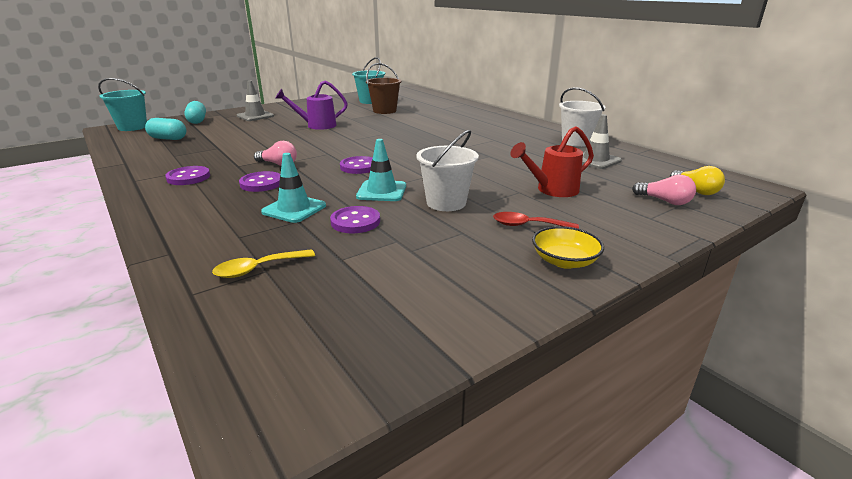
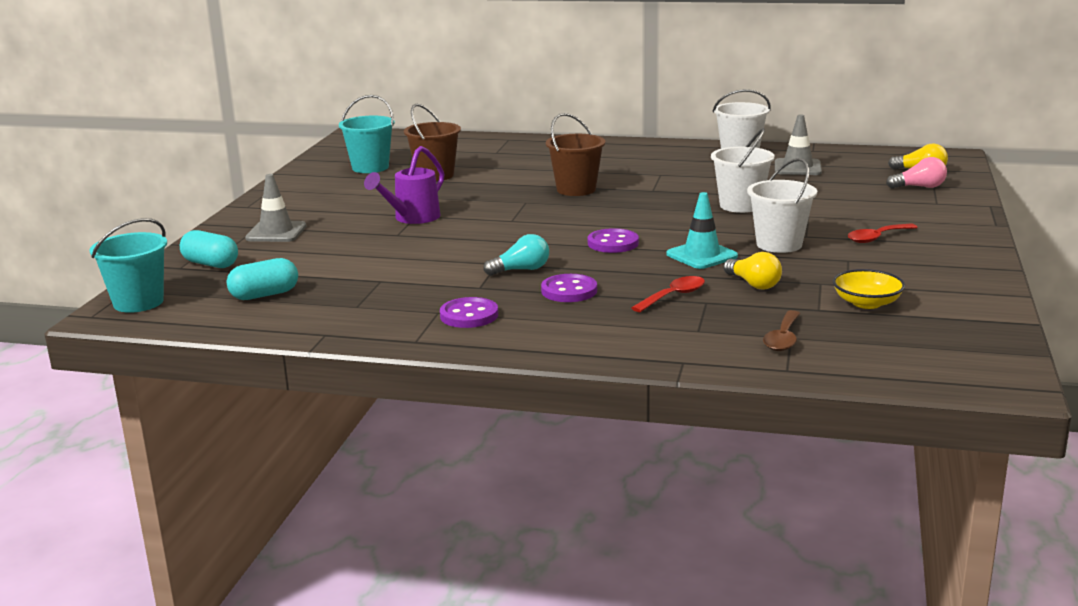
camera: 40 degrees left, 5 degrees down
(258, 269) = (783, 339): yellow spoon -> brown spoon
(278, 164) = (521, 270): pink light bulb -> turquoise light bulb
(294, 209) = (674, 296): turquoise traffic cone -> red spoon
(355, 222) = (753, 284): purple button -> yellow light bulb
(426, 134) = (576, 189): none -> brown bucket
(491, 170) = (740, 205): none -> white bucket
(552, 190) = (829, 205): red watering can -> none
(564, 261) = (951, 251): yellow bowl -> yellow bowl (866, 303)

